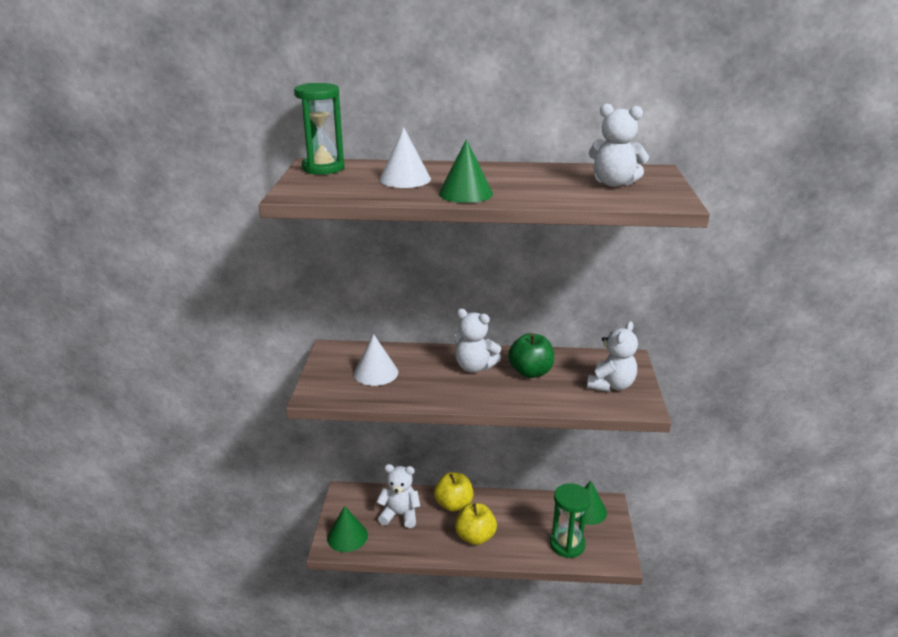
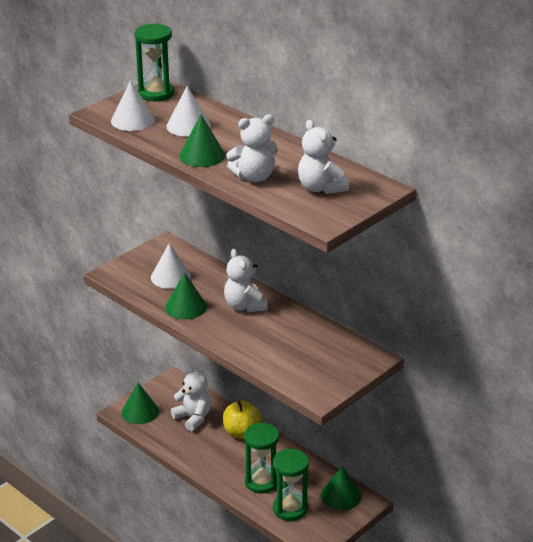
camera: 40 degrees right, 5 degrees up
(341, 190) = (132, 120): none -> white cone
(426, 390) = (186, 307): none -> green cone
(475, 537) = (228, 463): yellow apple -> none
(519, 536) = (261, 482): none -> green hourglass
(530, 372) = (279, 330): green apple -> none
(611, 385) = (323, 369): white teddy bear -> white teddy bear (254, 177)

